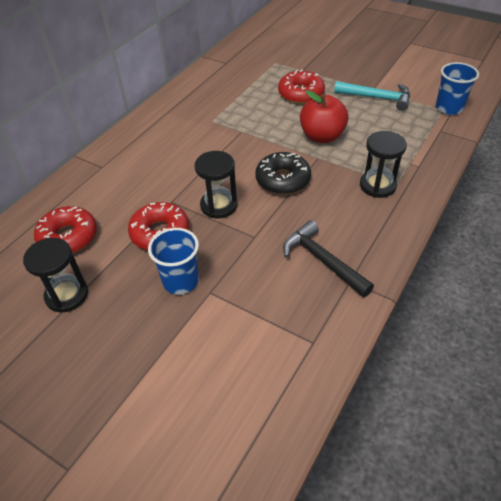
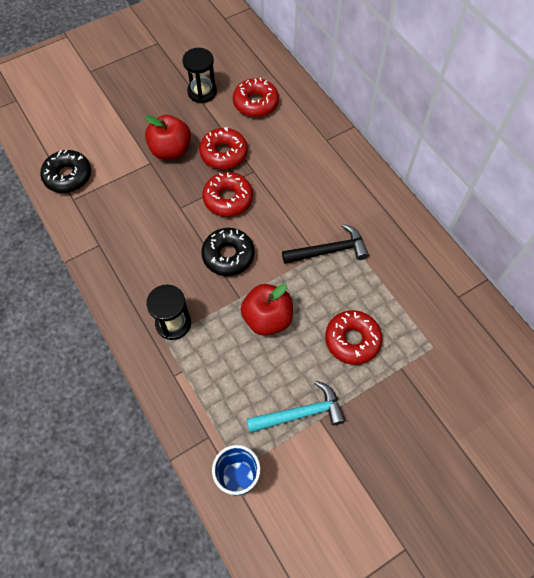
camera: 115 degrees right, 15 degrees up
(180, 281) = (171, 150): blue cup -> red apple
(219, 205) = (228, 199): black hourglass -> red donut
(284, 369) = (68, 176): none -> black donut
(322, 260) = (128, 238): black hammer -> black hammer (329, 250)
(377, 98) = (301, 413): turquoise hammer -> turquoise hammer turned 150 degrees counterclockwise

